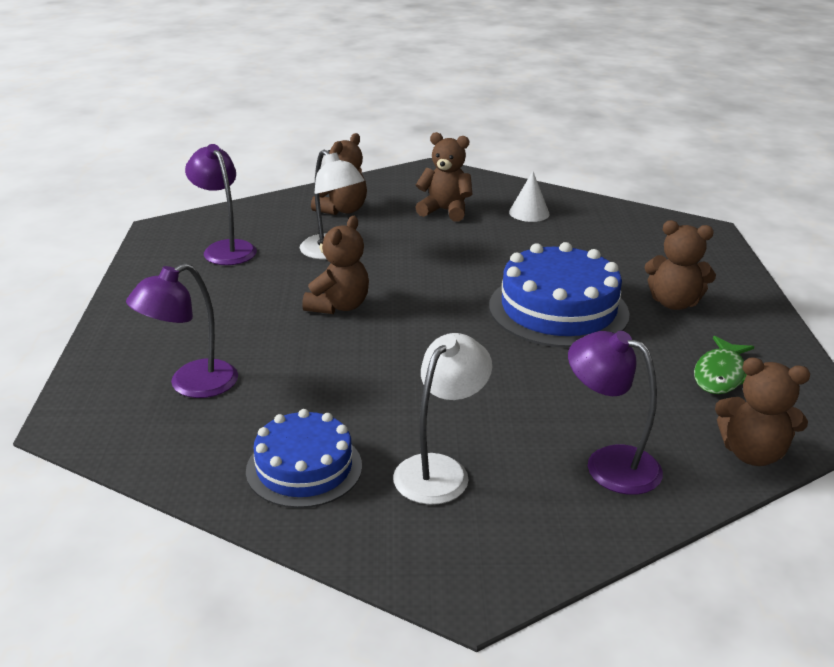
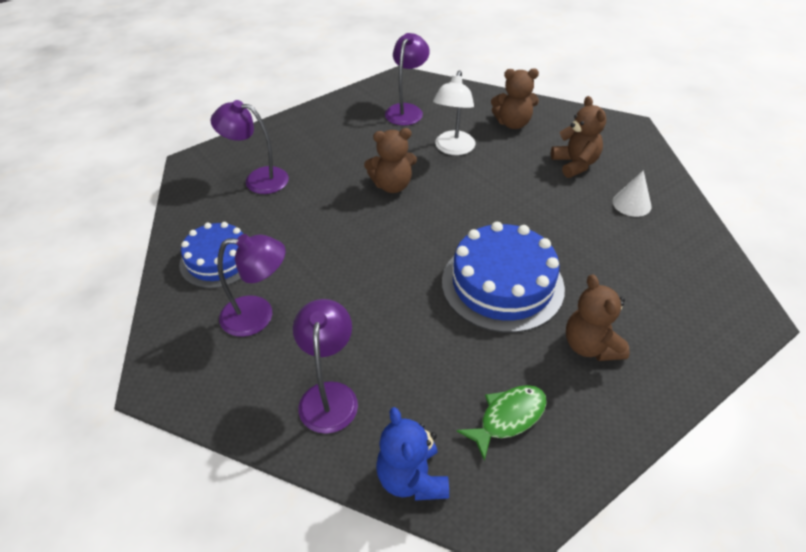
camera: 55 degrees right, 15 degrees up
(440, 470) = (258, 315): white lamp -> purple lamp
(720, 374) = (508, 418): green fish -> green fish turned 150 degrees clockwise
(752, 453) = (412, 478): brown teddy bear -> blue teddy bear

